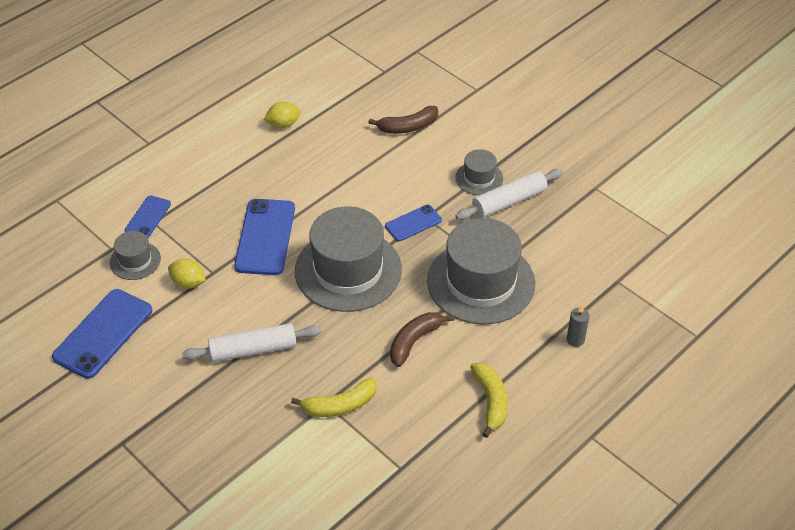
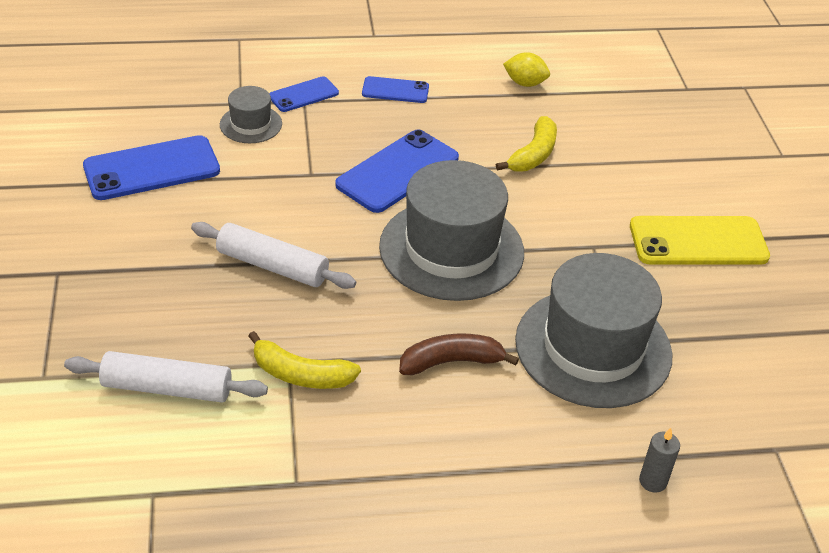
camera: 35 degrees right, 5 degrees down
(188, 283) = (278, 170): yellow lemon -> none
(408, 127) = (661, 151): brown banana -> none
(413, 223) = (572, 244): blue phone -> blue phone (395, 90)
(479, 178) = (698, 241): grey hat -> yellow phone
(490, 401) = (475, 482): yellow banana -> yellow banana (533, 155)
(509, 201) = (712, 284): white rolling pin -> white rolling pin (167, 388)

